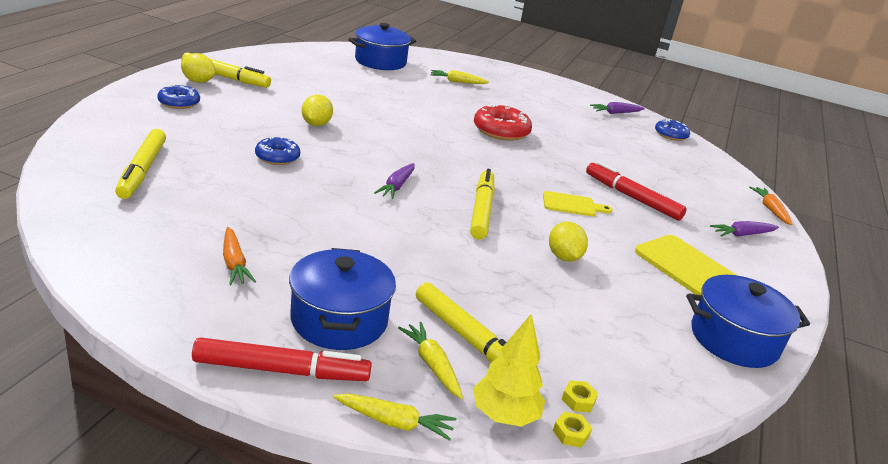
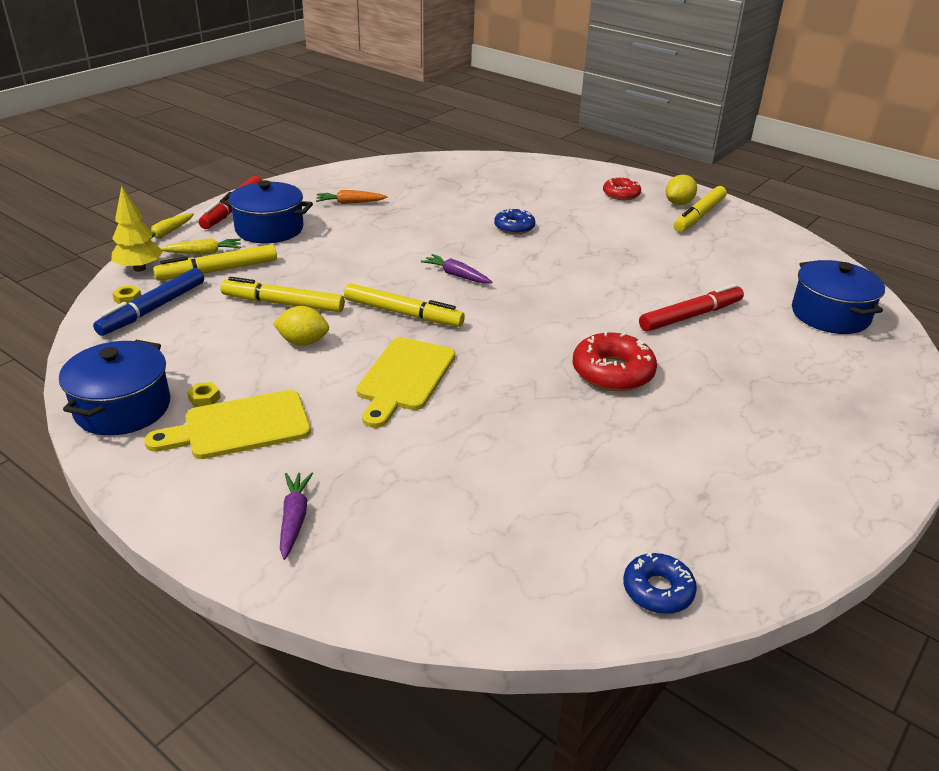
camera: 110 degrees right, 5 degrees up
(142, 170) = (486, 180): yellow marker -> yellow marker (283, 304)
(179, 103) = (621, 194): blue donut -> red donut
(316, 124) = (593, 250): yellow lemon -> none
(457, 82) = (790, 370): yellow carrot -> none
(570, 433) = (104, 288): yellow nut -> yellow nut (204, 398)
(572, 205) = (404, 378): yellow cutting board -> yellow cutting board, size x1.67
(583, 370) = (153, 309): none -> blue marker
(615, 113) = (743, 537): purple carrot -> none
(632, 197) = (416, 438): red marker -> red marker (690, 316)
(770, 210) = (353, 603): orange carrot -> none

